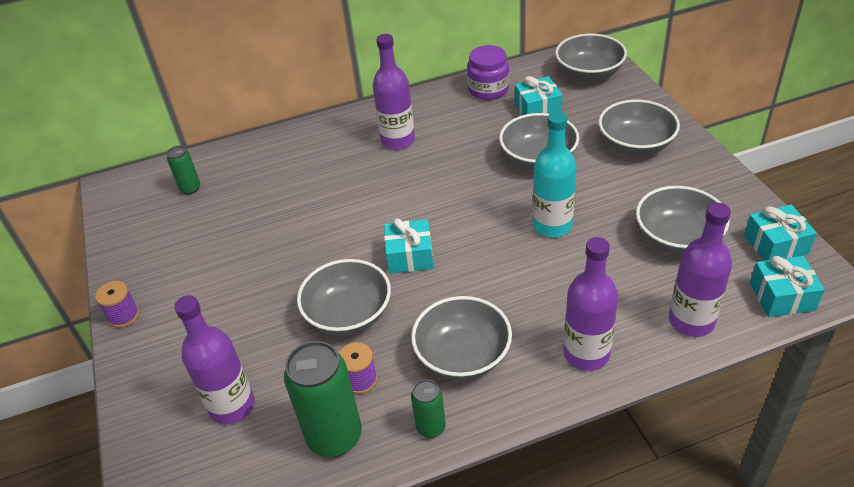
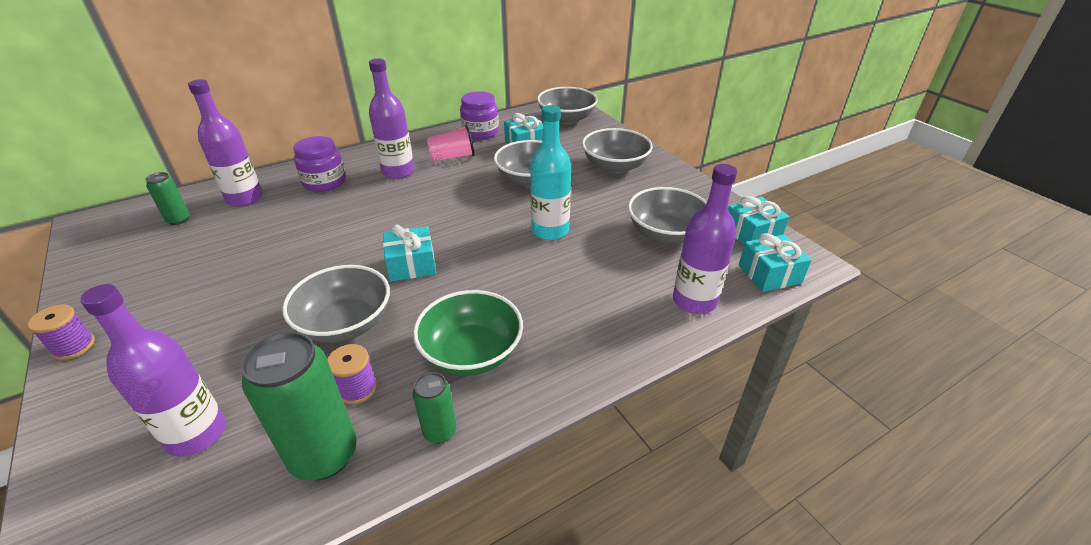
camera: 15 degrees left, 5 degrees down
(324, 150) = (324, 182): none -> purple jar
(456, 123) = (452, 157): none -> pink cup
(463, 356) = (471, 353): grey bowl -> green bowl
(586, 354) = (599, 339): purple bottle -> purple bottle (245, 198)

